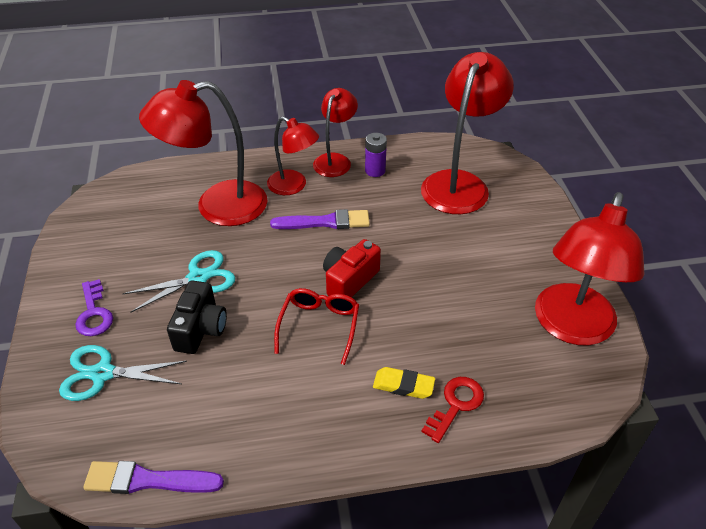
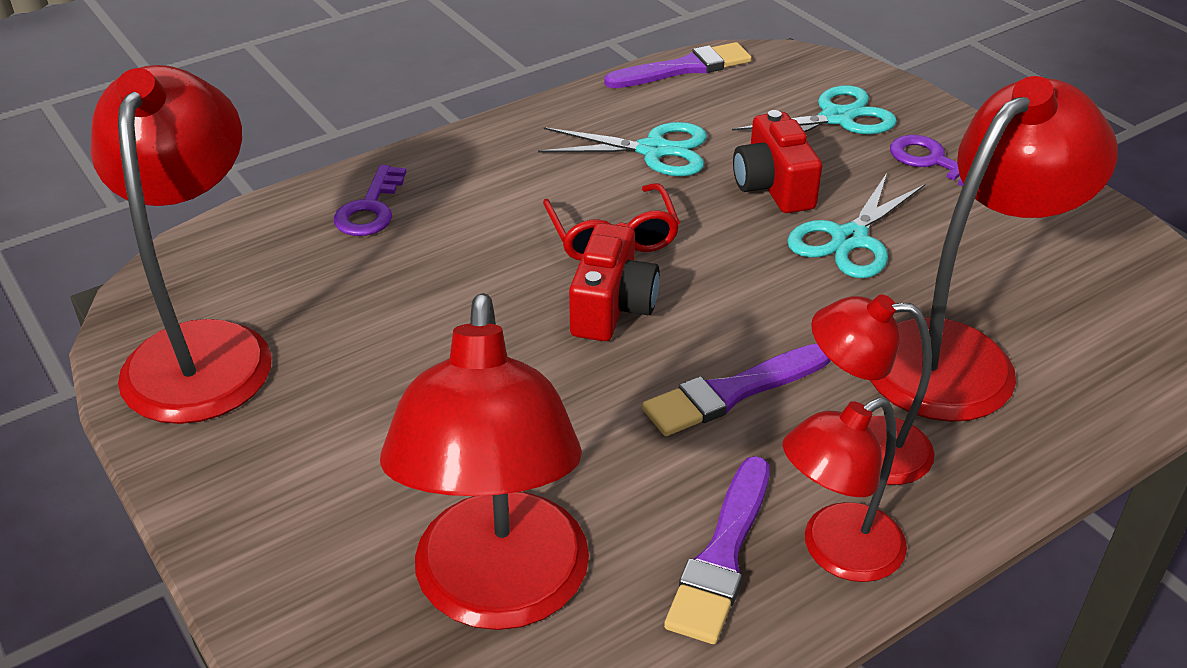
camera: 155 degrees right, 5 degrees down
(200, 329) = (773, 187): black camera -> red camera
(244, 389) = (654, 151): none -> turquoise scissors
(335, 160) = (836, 552): red lamp -> red lamp turned 60 degrees clockwise
(375, 171) = (722, 555): purple battery -> purple brush
(403, 385) = (450, 208): yellow eraser -> none
(456, 405) = (370, 209): red key -> purple key

